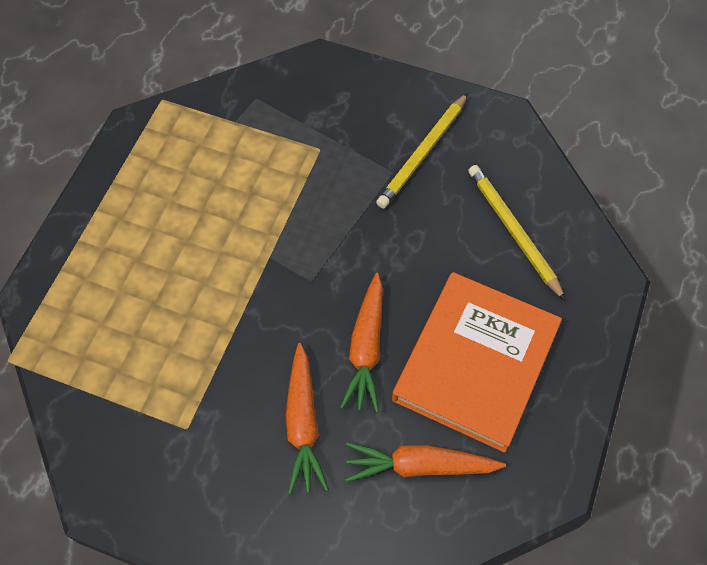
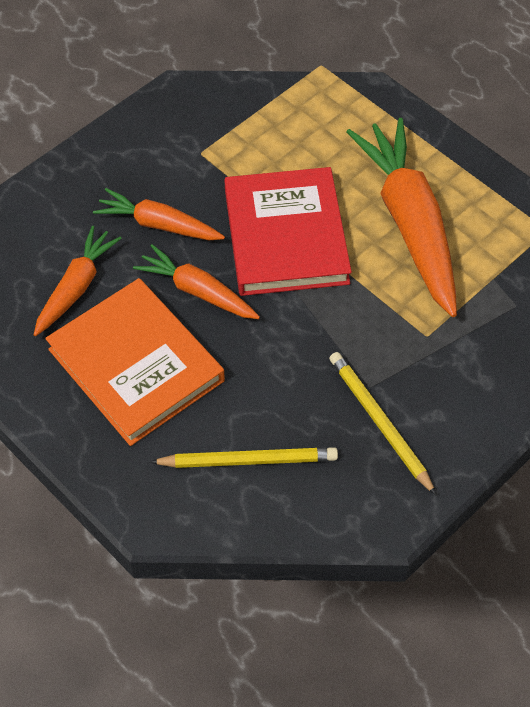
camera: 115 degrees right, 5 degrees down
(200, 202) = (409, 223): none -> orange carrot
(263, 299) = (285, 236): none -> red book

